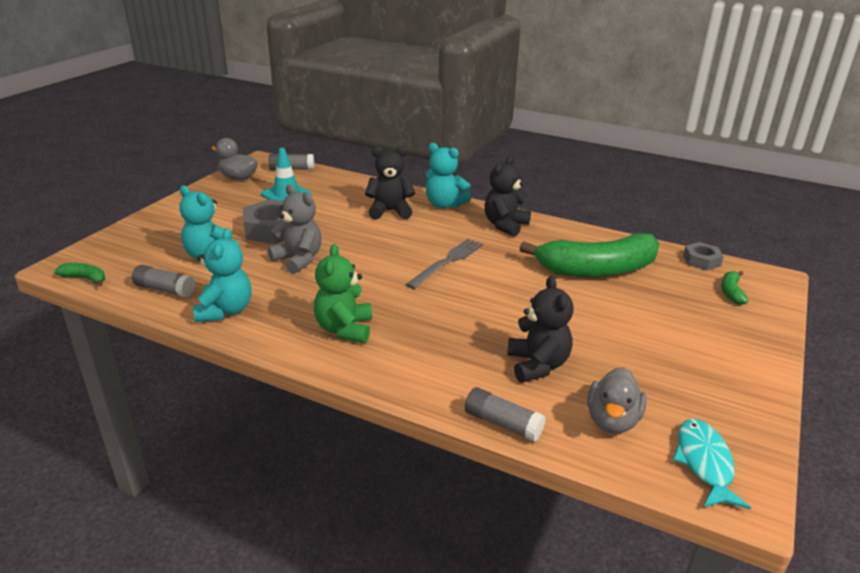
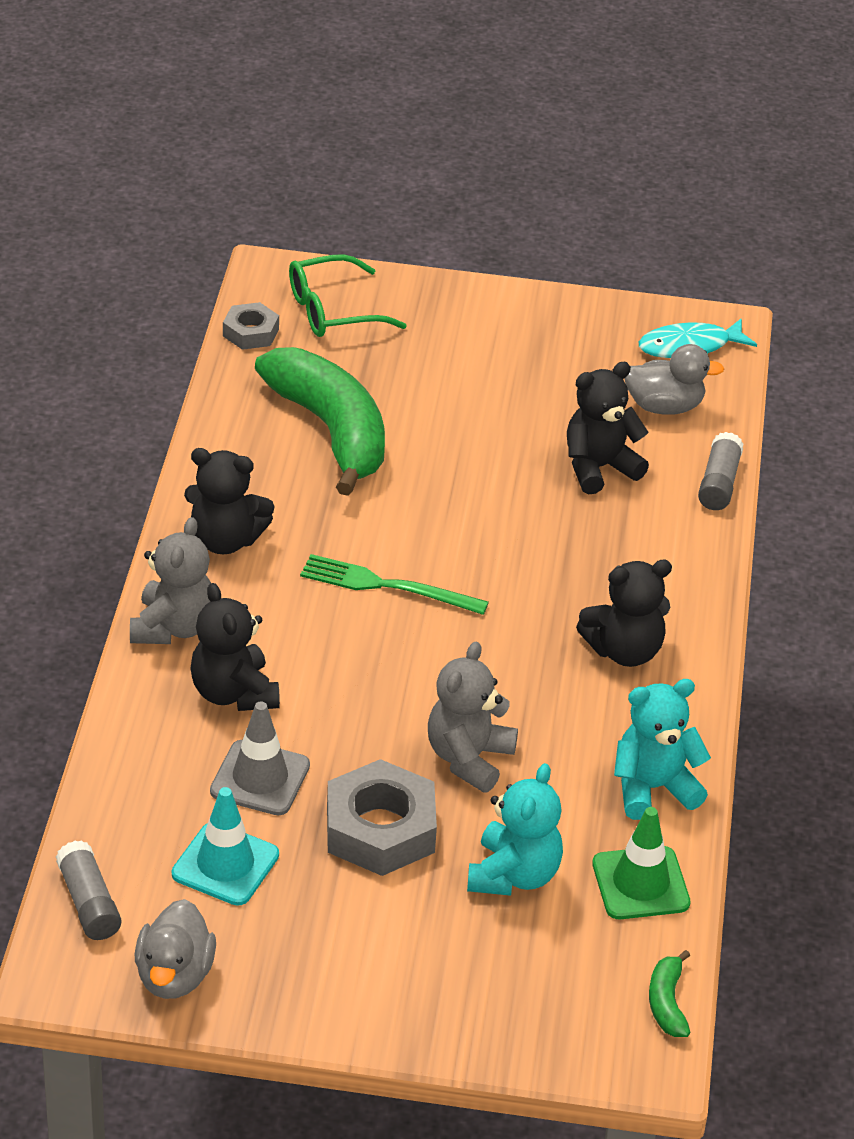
camera: 110 degrees left, 10 degrees up
(165, 290) = (640, 883): grey glue stick -> green traffic cone
(330, 208) = (260, 778): none -> grey traffic cone
(344, 329) = (624, 651): green teddy bear -> black teddy bear
(444, 205) = (173, 627): turquoise teddy bear -> grey teddy bear
(447, 262) = (387, 586): grey fork -> green fork
(731, 292) = (332, 311): green banana -> green glasses

